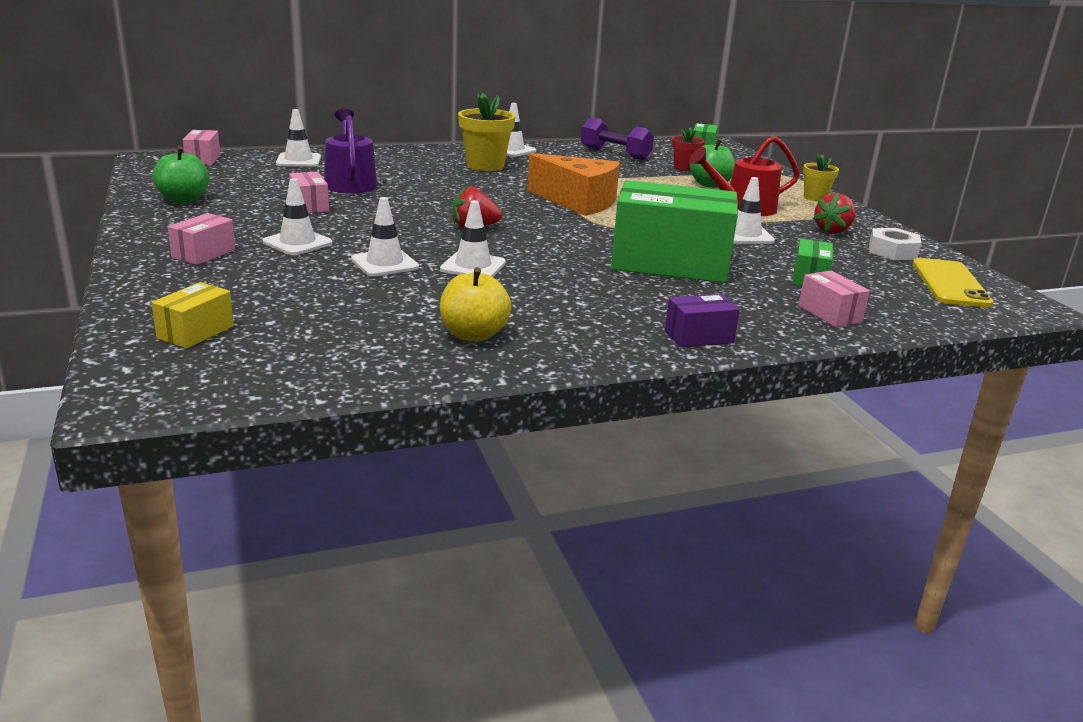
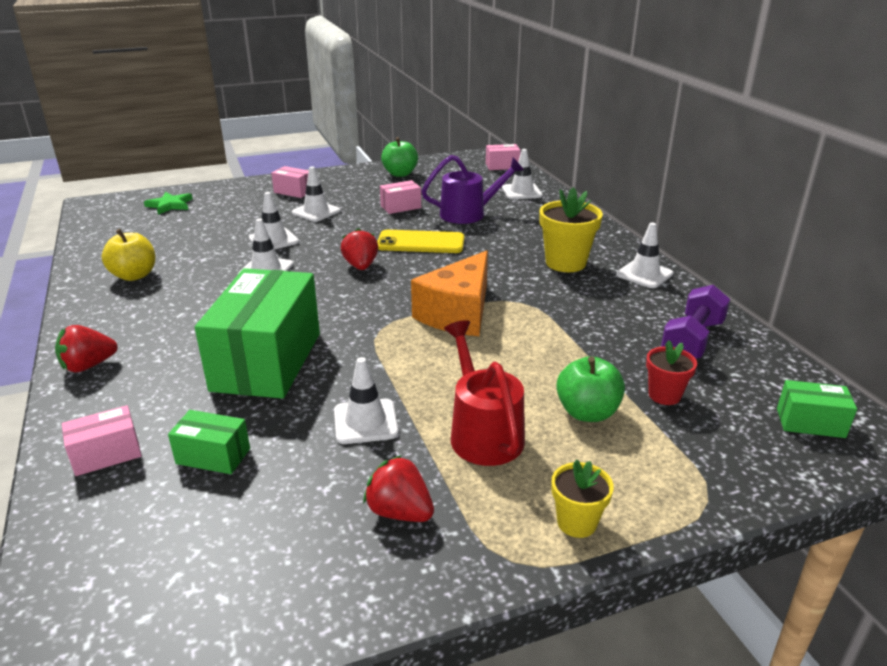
camera: 90 degrees right, 5 degrees up
(195, 332) = (170, 205): yellow box -> green star
(699, 337) = (88, 366): purple box -> red strawberry
(892, 251) = (310, 566): white nut -> none
(950, 284) = (168, 604): yellow phone -> yellow phone (420, 243)

